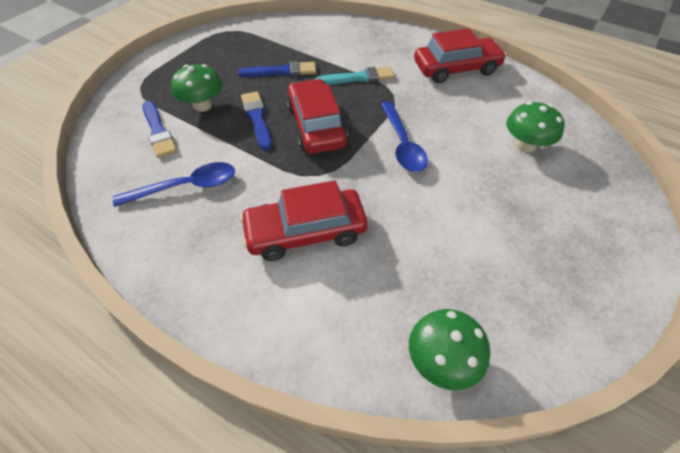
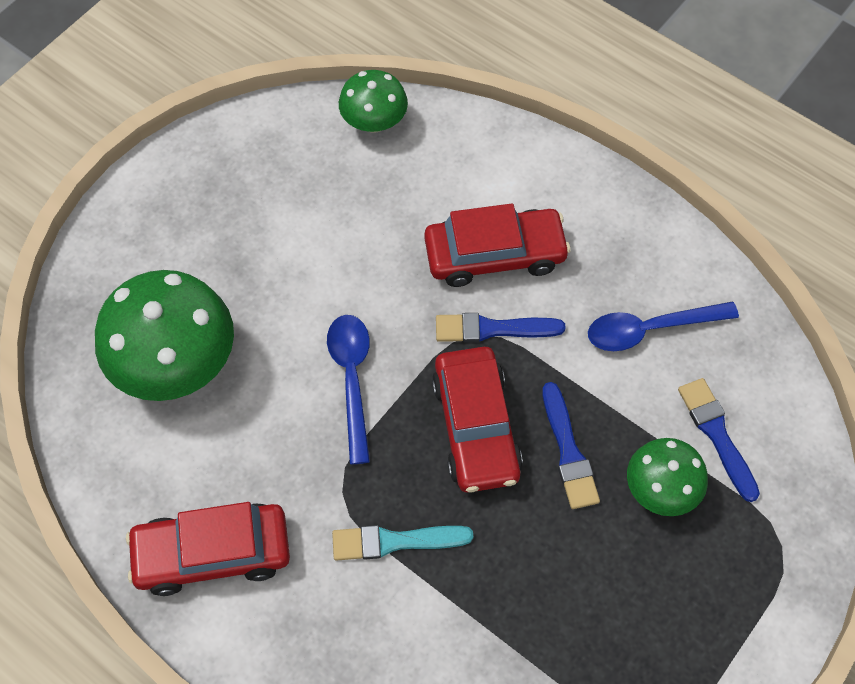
camera: 175 degrees left, 10 degrees up
(281, 71) = (533, 572): blue brush -> blue brush (493, 329)
(525, 145) = (176, 363): green mushroom -> green mushroom, size x1.77

